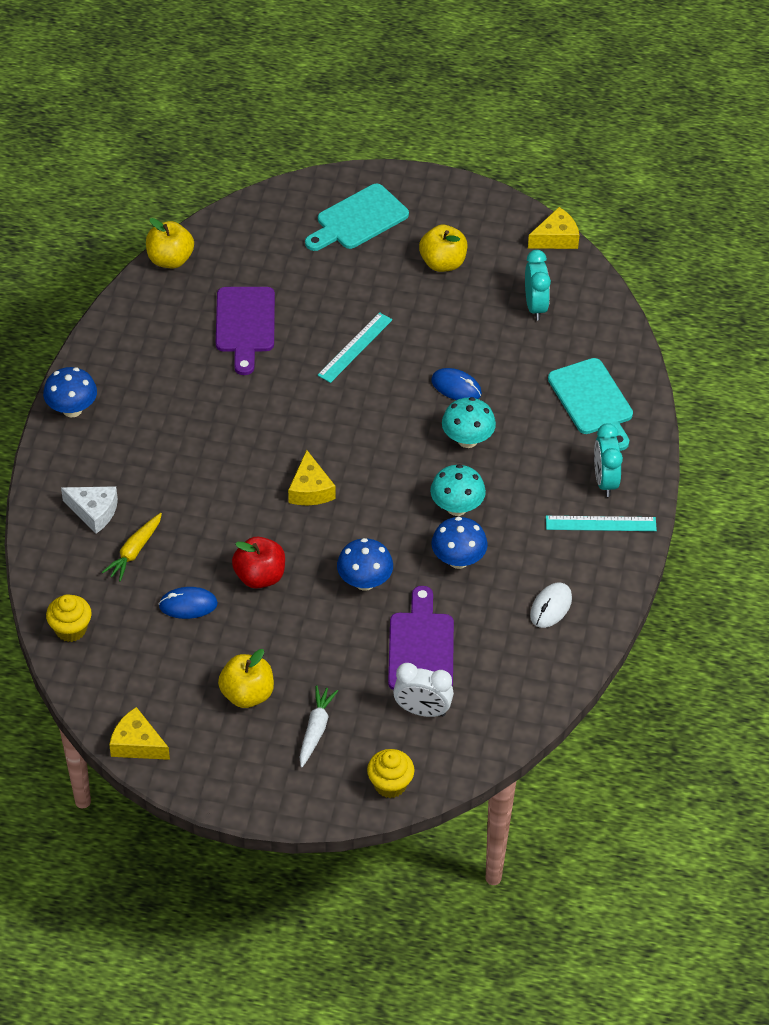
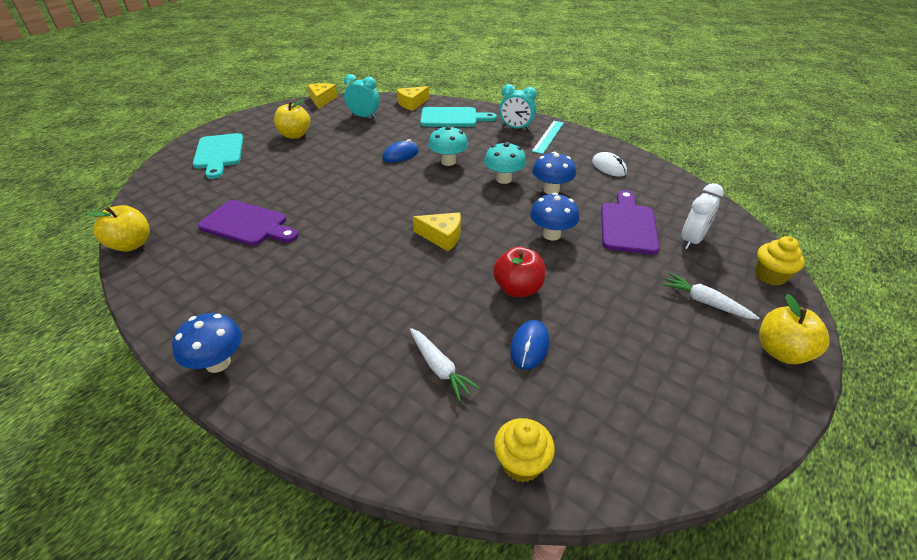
camera: 65 degrees left, 10 degrees down
(94, 512) = (366, 386): white cheese -> none
(134, 551) = (439, 368): yellow carrot -> white carrot
(137, 744) = (711, 448): yellow cheese -> yellow cheese (412, 104)
(247, 694) = (655, 335): yellow apple -> yellow apple (781, 352)
(355, 347) = (326, 182): turquoise ruler -> none
(421, 647) = (628, 225): purple cutting board -> purple cutting board turned 75 degrees clockwise

